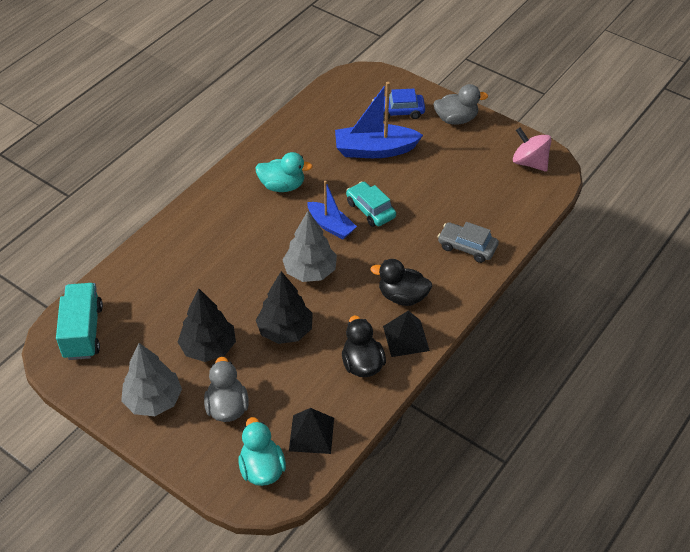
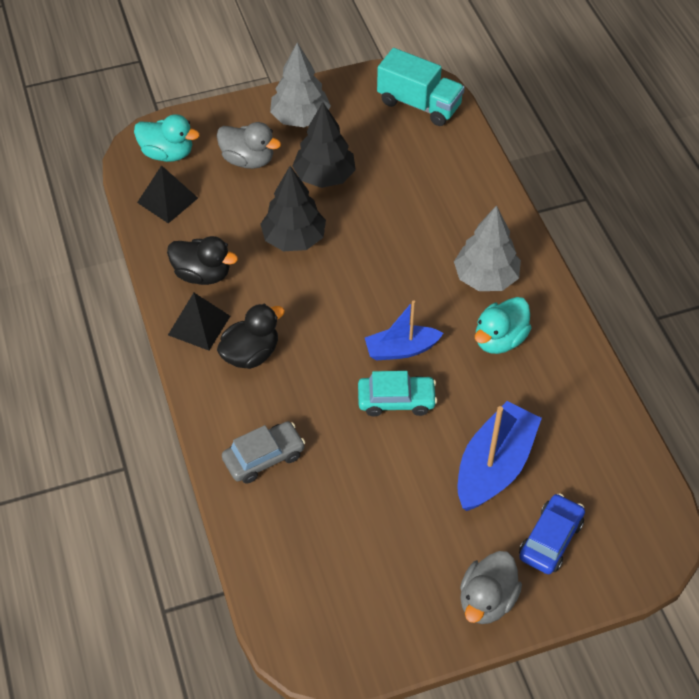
camera: 125 degrees right, 5 degrees up
(310, 271) = (351, 297): grey tree -> grey tree (486, 278)
(529, 162) = (339, 630): pink spinning top -> none

